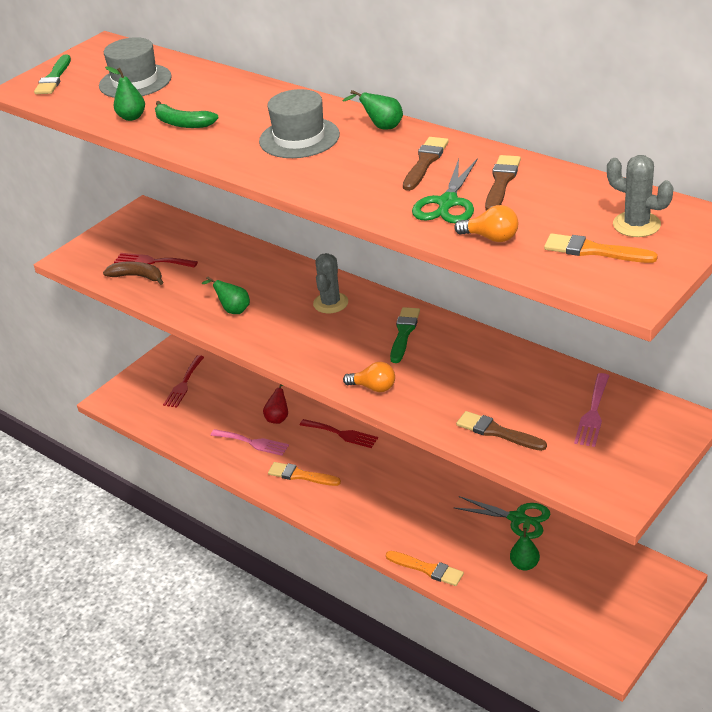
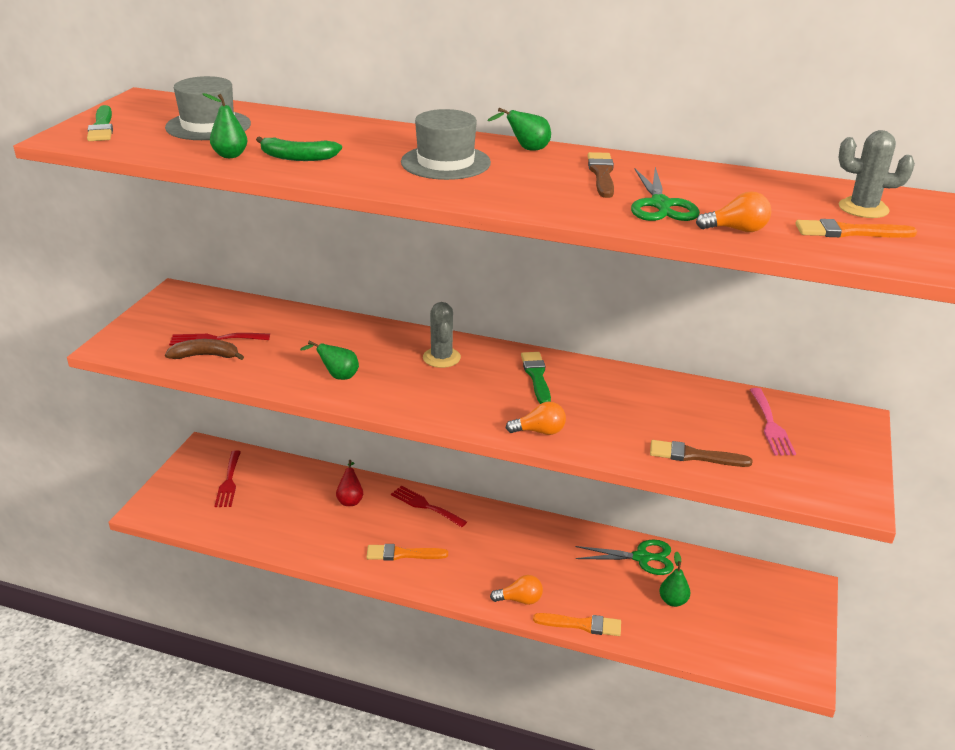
camera: 25 degrees left, 5 degrees down
(252, 443) = (334, 529): pink fork -> none
(341, 434) = (425, 506): red fork -> red fork turned 150 degrees counterclockwise
(383, 536) = (520, 600): none -> orange light bulb
(501, 182) = (696, 184): brown brush -> none

